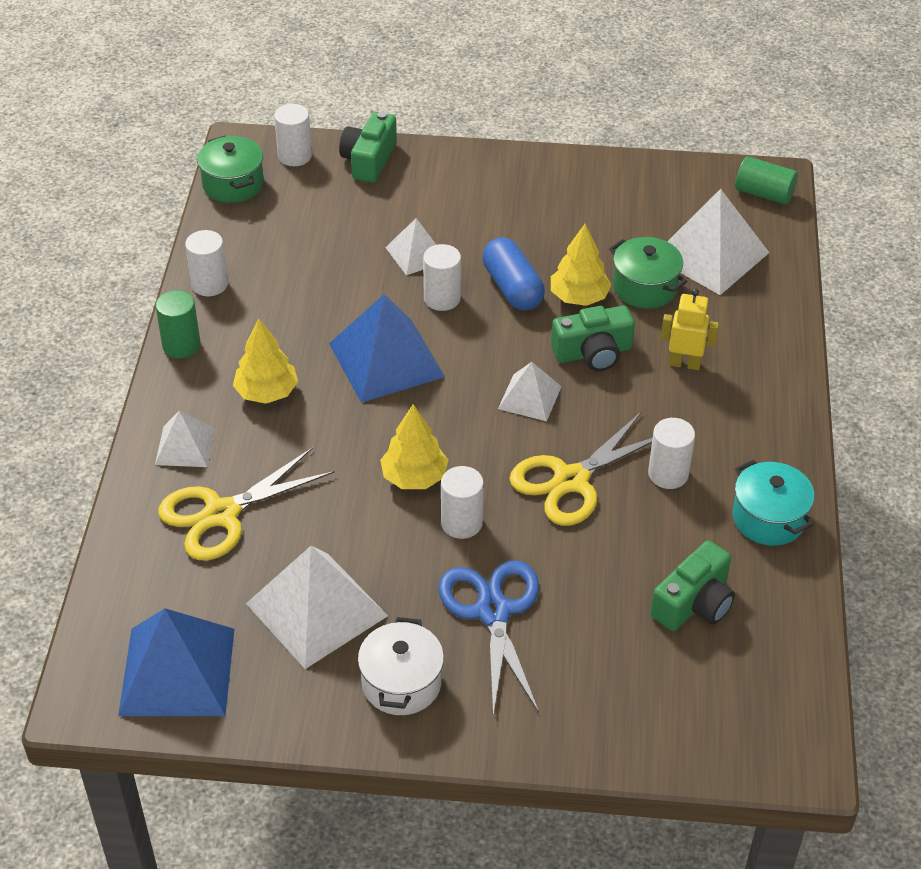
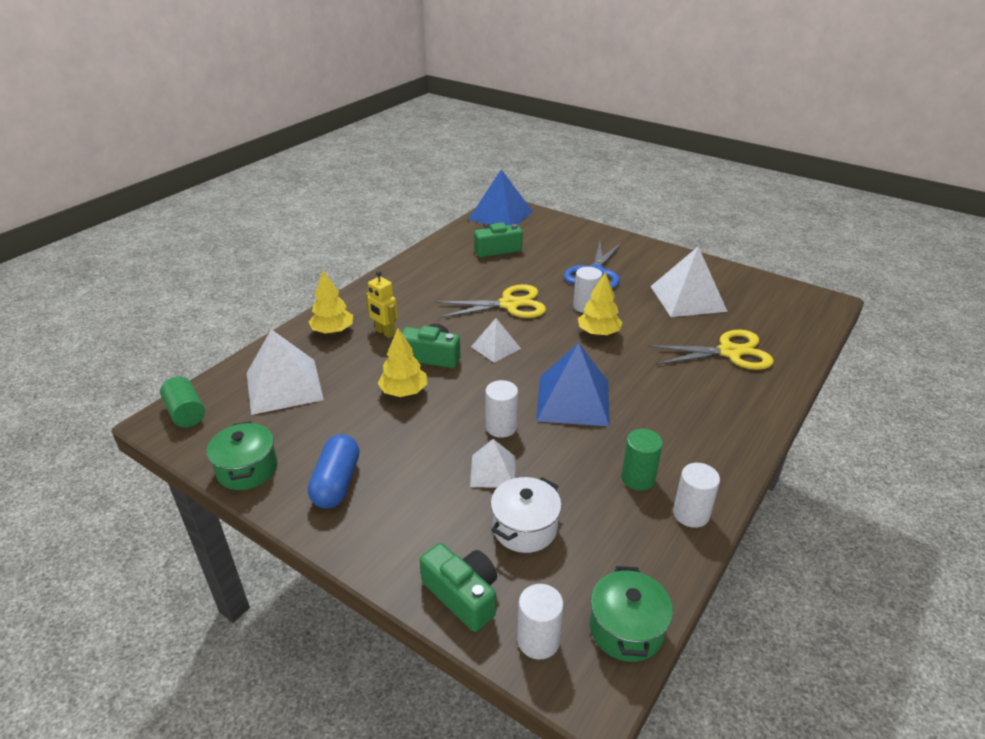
camera: 150 degrees left, 10 degrees down
(177, 671) = (773, 298): blue pyramid -> blue pyramid (500, 215)
(181, 345) = (732, 467): green cylinder -> green cylinder (638, 478)
(185, 446) = (745, 396): white pyramid -> none
(266, 392) = (673, 409): yellow tree -> yellow tree (333, 331)
(369, 160) = (463, 595): green camera -> green camera turned 90 degrees counterclockwise
(401, 683) = (657, 264): white pot -> white pot (524, 528)
(512, 288) = (443, 415): blue capsule -> blue capsule (337, 483)
(645, 287) = (354, 381): green pot -> green pot (247, 469)
(668, 474) = (455, 291): white cylinder -> none
(768, 518) = (427, 263): turquoise pot -> none

